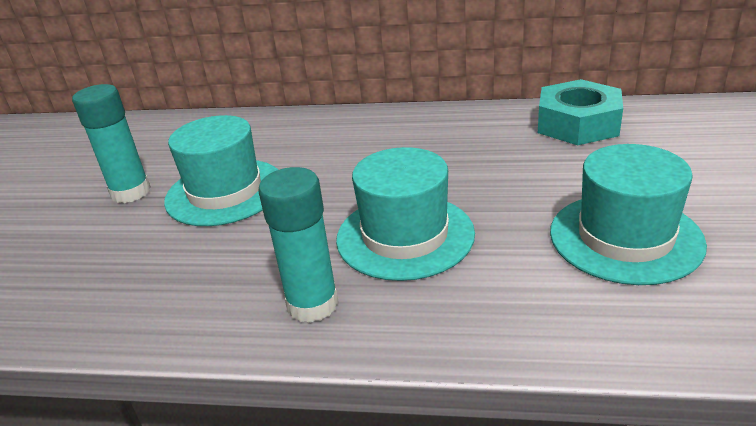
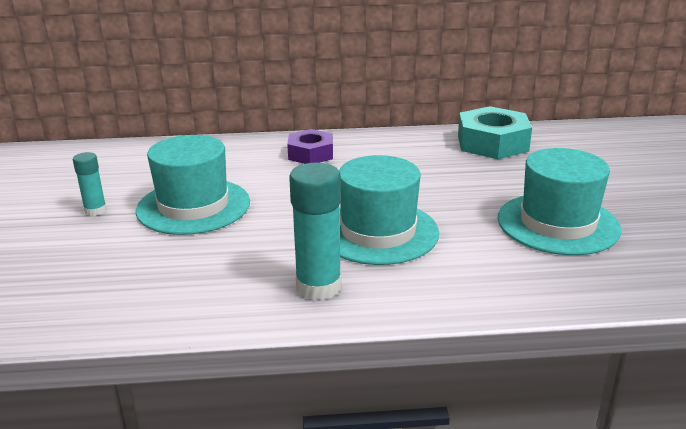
camera: 15 degrees left, 5 degrees down
(131, 192) = (95, 210): turquoise glue stick -> turquoise glue stick, size x0.57
(368, 132) = (311, 154): none -> purple nut

